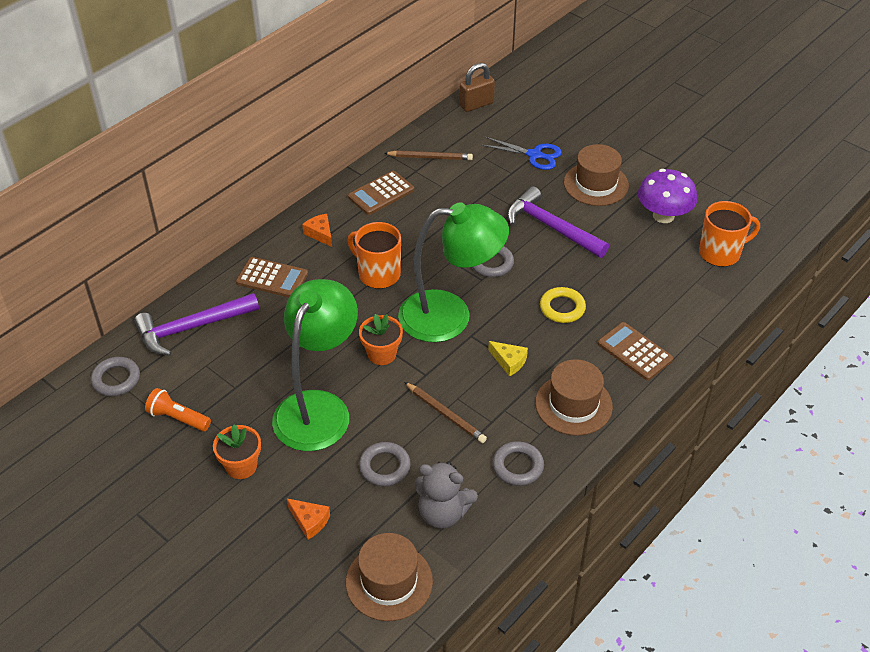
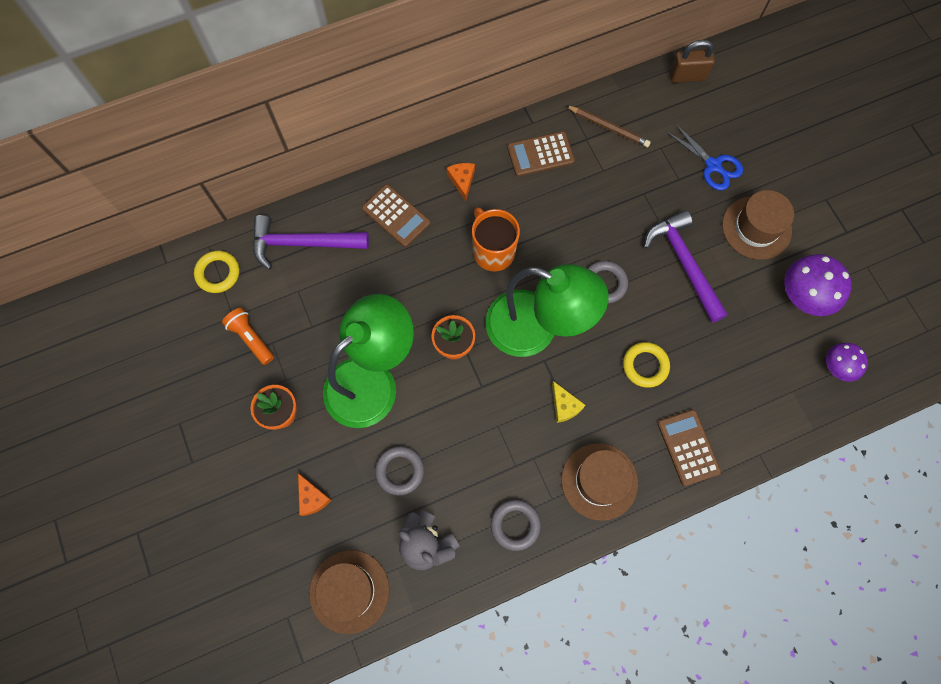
camera: 25 degrees right, 25 degrees up
(116, 379) = (218, 273): grey ring -> yellow ring
(445, 414) = (479, 439): brown pencil -> none
(720, 253) = (837, 366): orange mug -> purple mushroom

